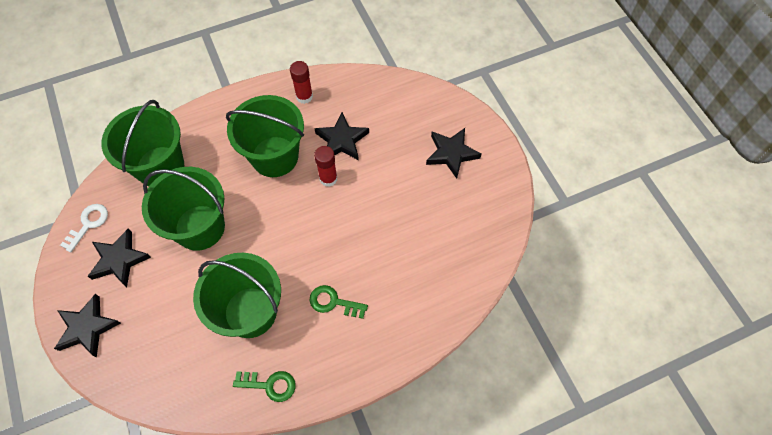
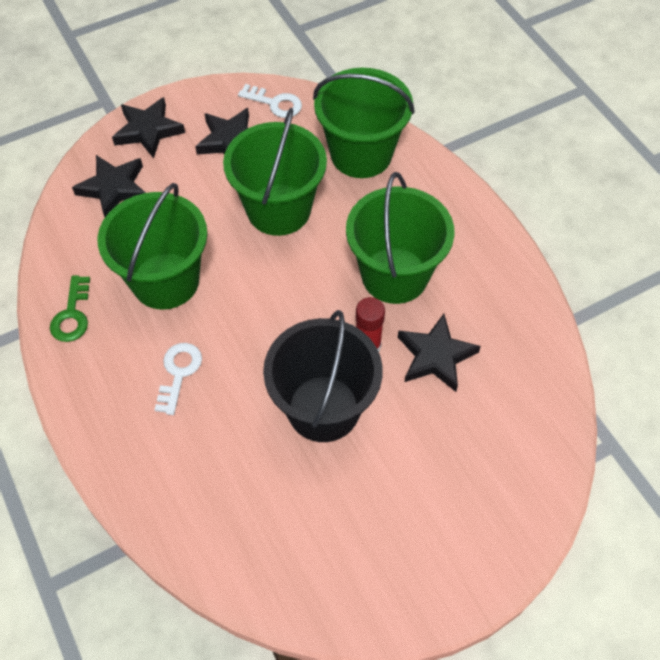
camera: 85 degrees right, 5 degrees down
(304, 96) = (504, 298): red glue stick -> none
(333, 302) = (179, 373): green key -> white key
(372, 209) = (323, 408): none -> black bucket
(451, 154) = (436, 519): black star -> black star (114, 188)

